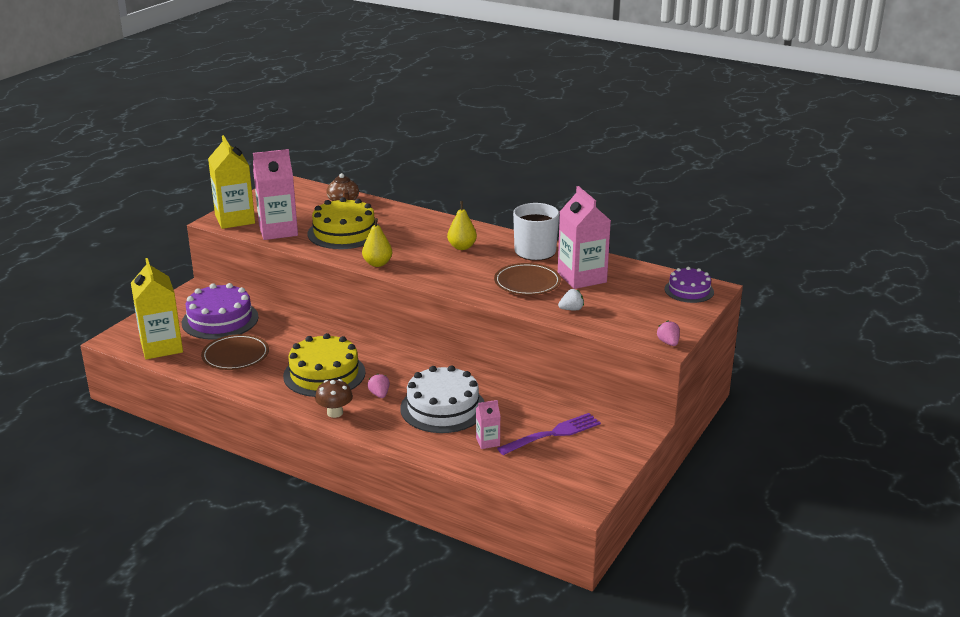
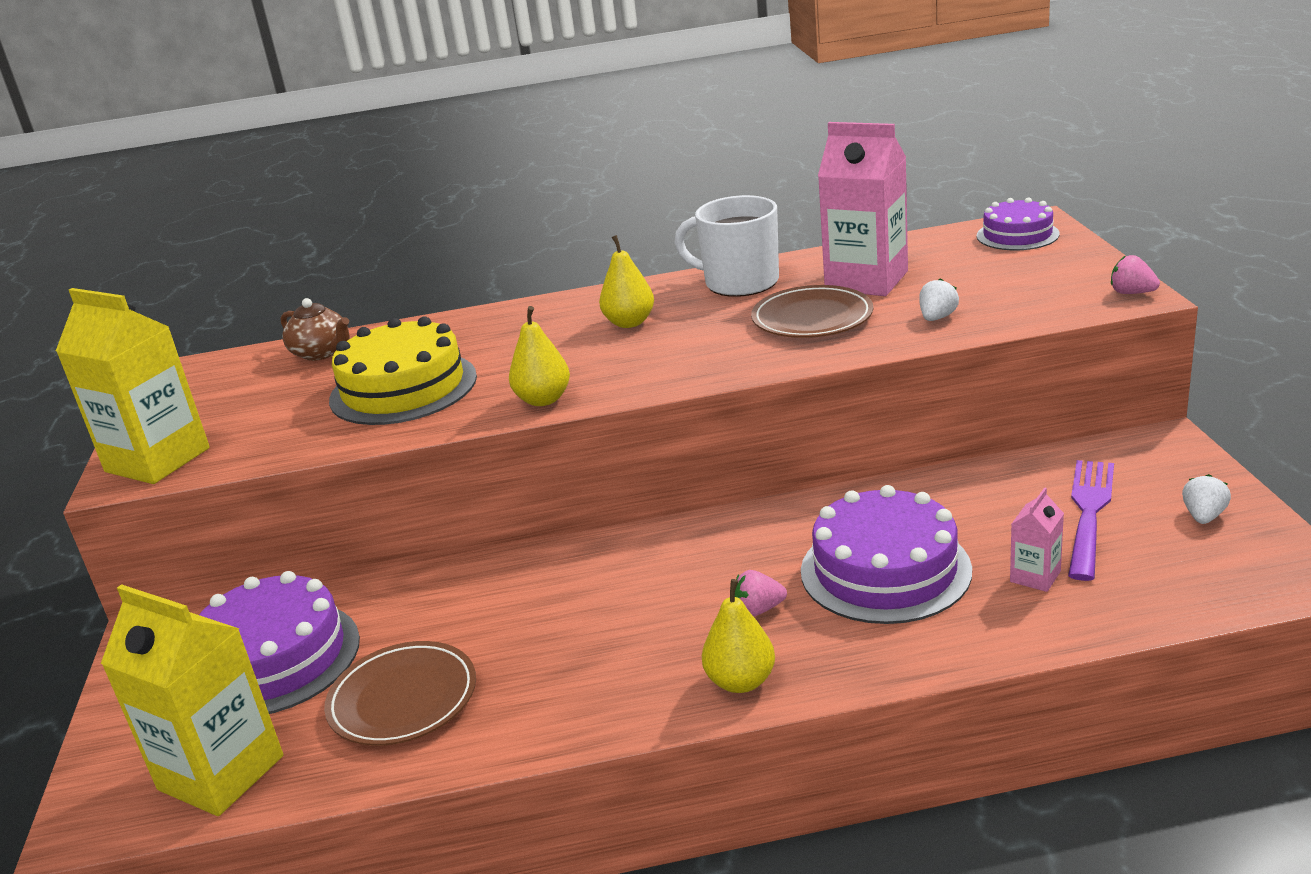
camera: 35 degrees left, 0 degrees up
(278, 231) = (276, 438): pink carton -> none
(324, 374) = (615, 633): yellow cake -> none
(335, 413) = (741, 681): brown mushroom -> yellow pear
(379, 394) = (759, 609): pink strawberry -> pink strawberry turned 45 degrees counterclockwise
(443, 408) = (885, 570): white cake -> purple cake
(592, 462) = (1203, 516): none -> white strawberry

